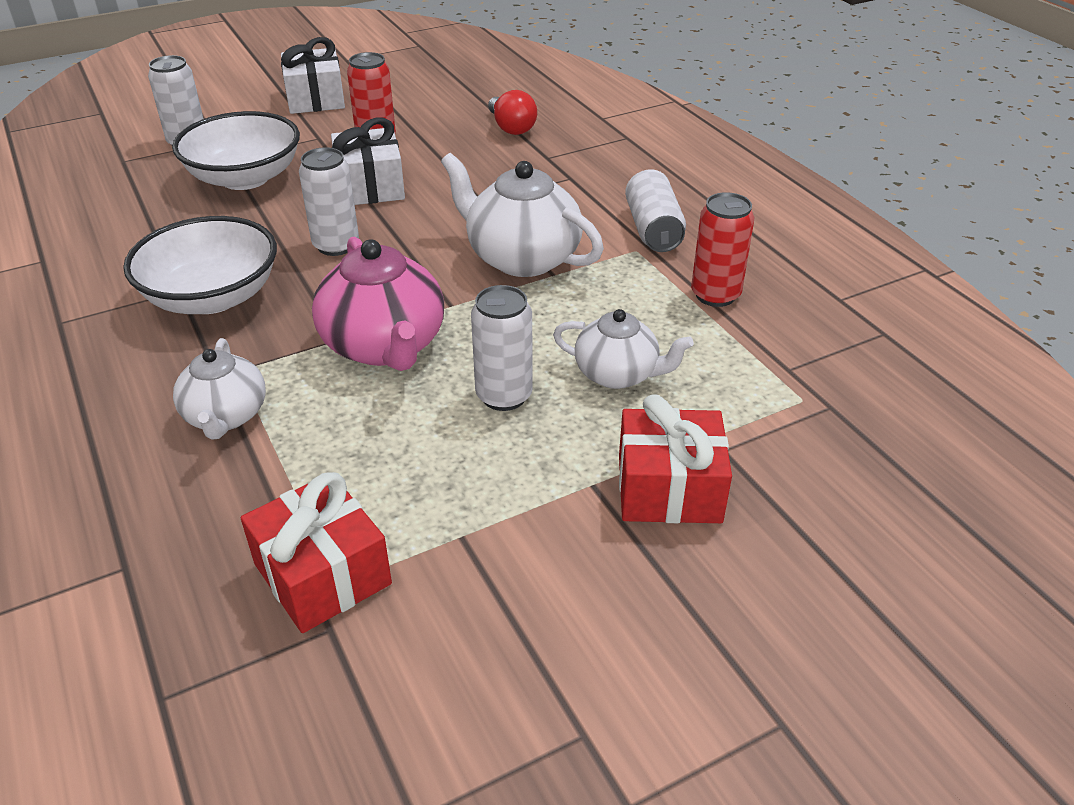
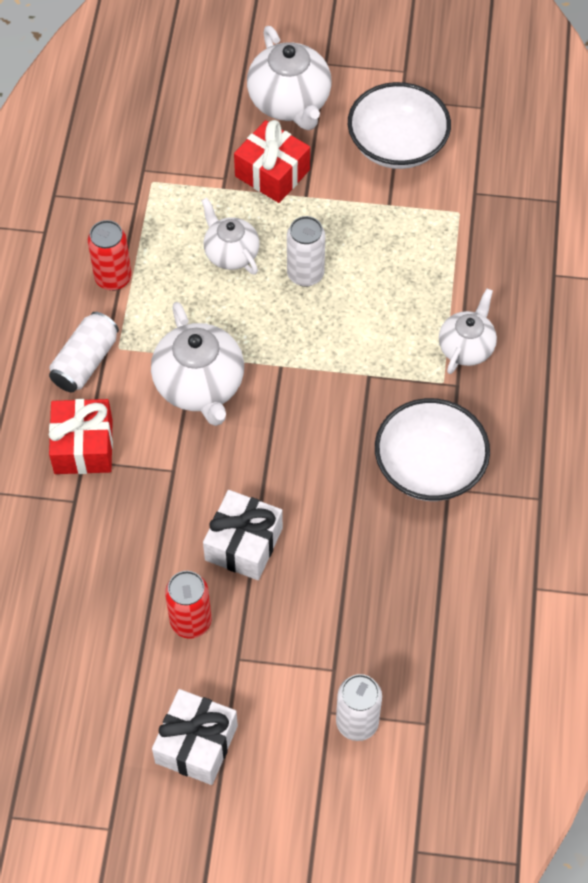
camera: 145 degrees left, 20 degrees up
(245, 178) = (335, 622): white bowl -> white bowl (397, 145)
(323, 574) = (464, 220): red gift -> red gift (83, 446)
(336, 245) = (316, 477): white can -> none
(384, 346) = (345, 353): pink teapot -> none
(511, 128) = (63, 568): red light bulb -> none
(759, 610) = (290, 102): none -> white teapot

